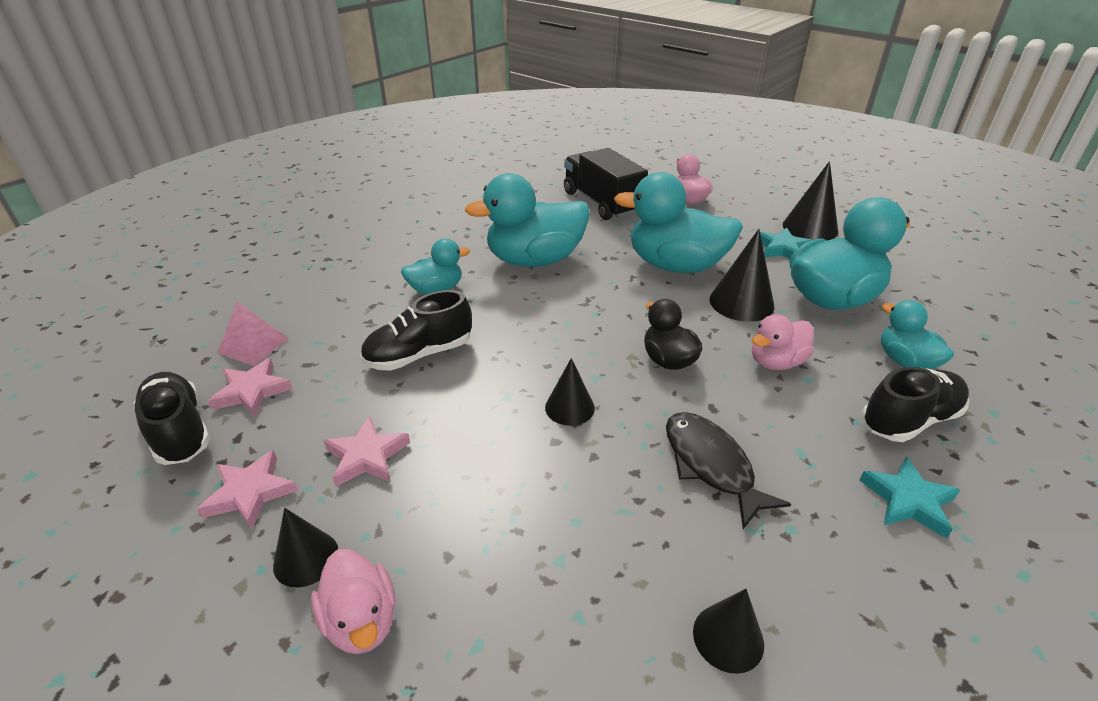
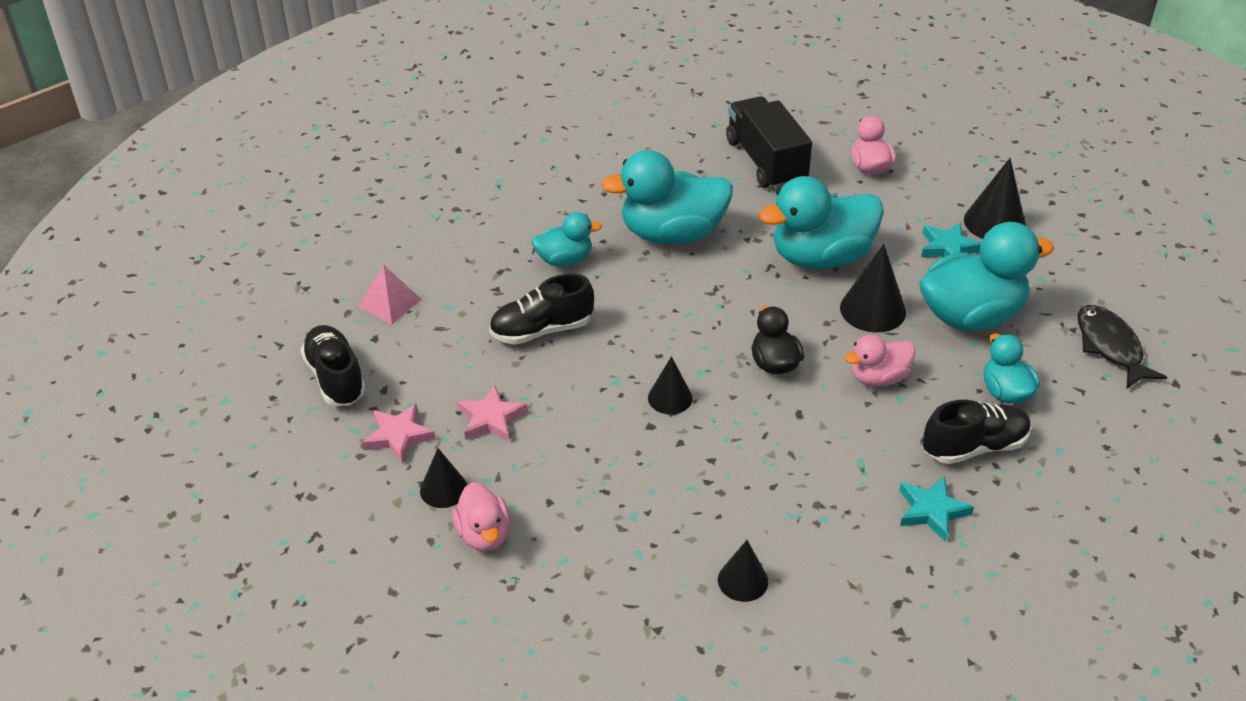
camera: 10 degrees right, 5 degrees up
(252, 391) = (392, 349): pink star -> none
(675, 266) = (820, 257): turquoise duck -> turquoise duck turned 45 degrees counterclockwise
(711, 465) = (777, 462): black fish -> black fish (1110, 347)

